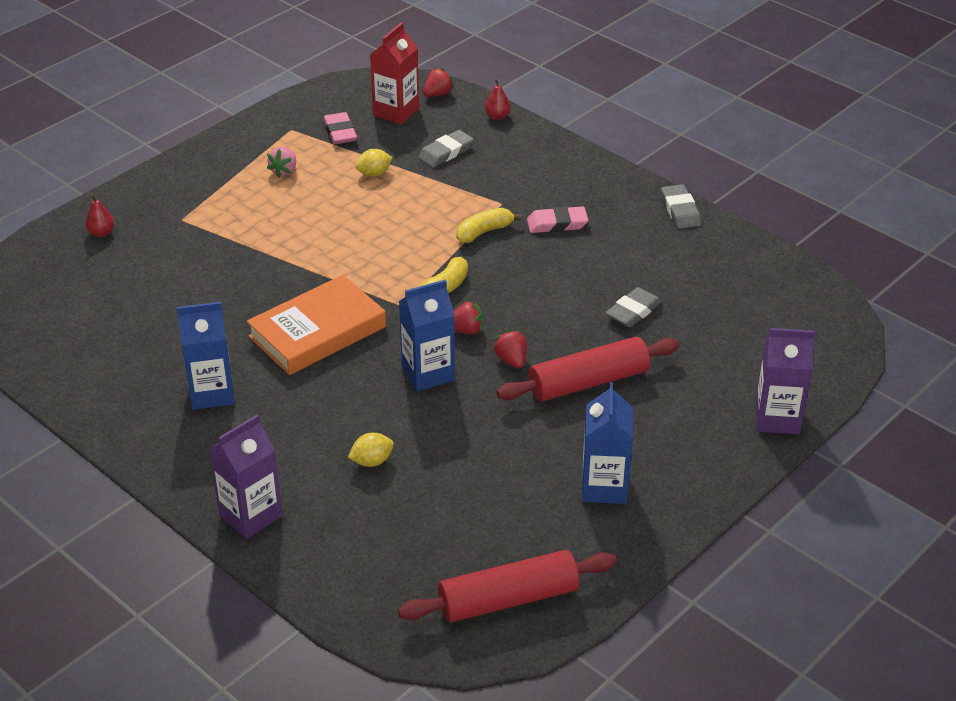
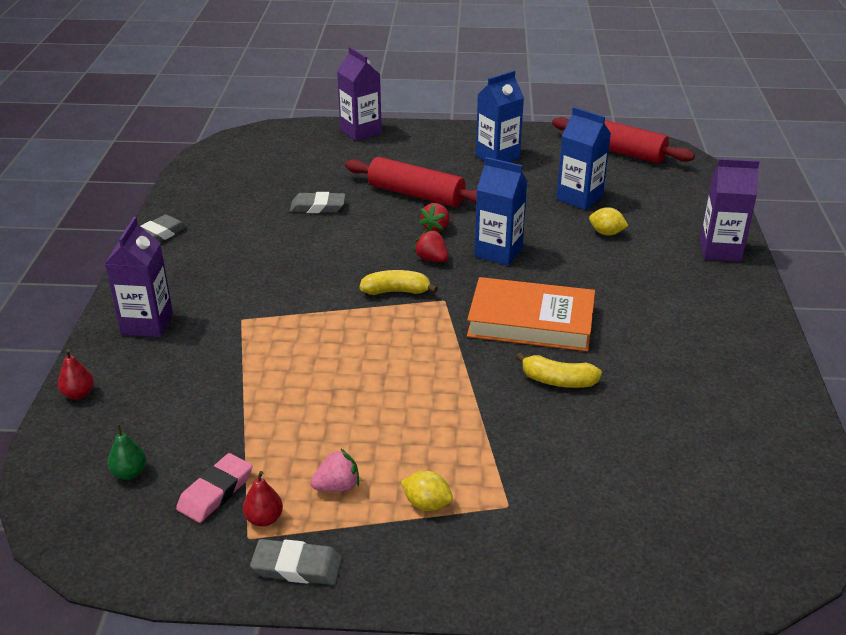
camera: 130 degrees left, 5 degrees down
(101, 233) = (608, 553): red pear -> red pear (264, 519)
(212, 393) = (665, 330): blue carton -> blue carton (579, 198)
(374, 173) = (273, 419): yellow lemon -> yellow lemon (427, 504)
(396, 112) = (130, 473): red carton -> green pear
(437, 94) = (60, 462): red strawberry -> none
(446, 152) = (185, 393): grey eraser -> grey eraser (297, 567)
(484, 232) = (296, 308): yellow banana -> yellow banana (558, 381)
(547, 164) = (147, 324): none -> purple carton
(557, 224) = (242, 279): pink eraser -> none

